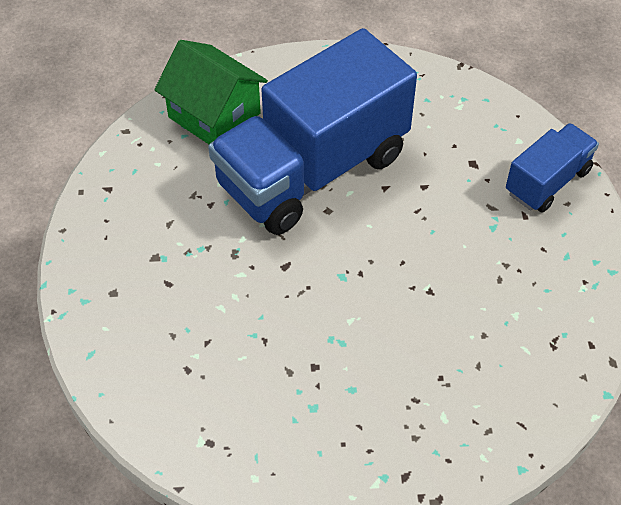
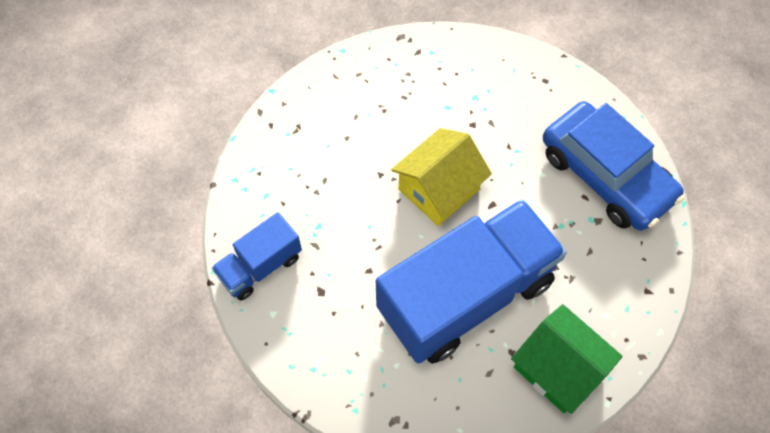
camera: 175 degrees left, 10 degrees up
(138, 311) = (606, 175): none -> blue car
(353, 278) = (439, 189): none -> yellow house

